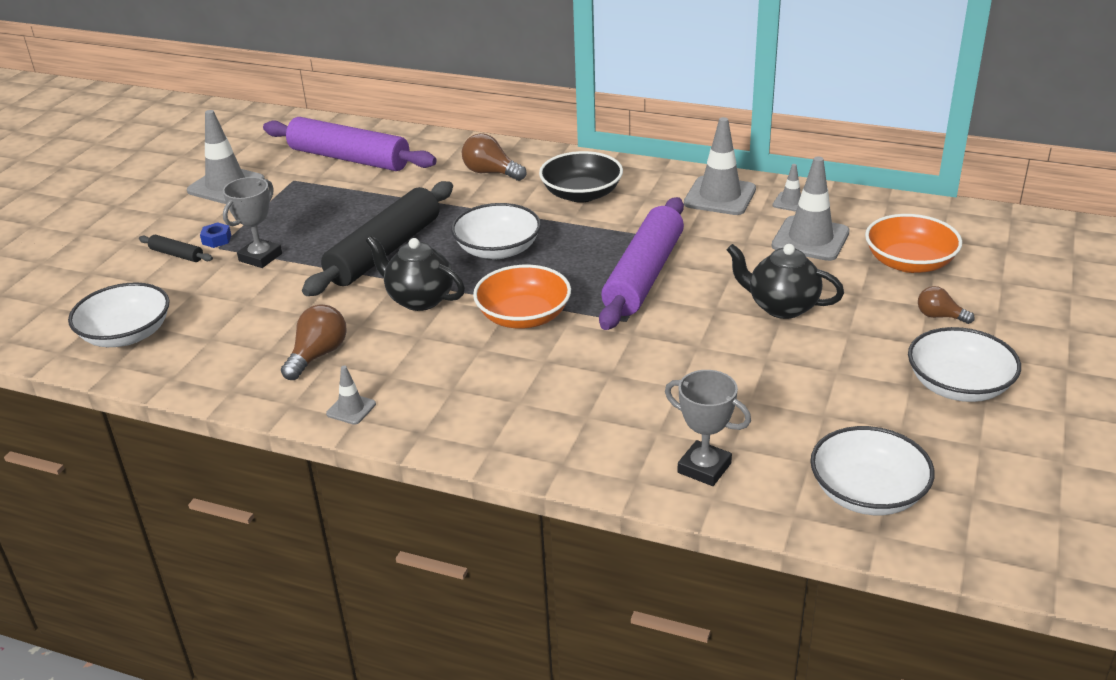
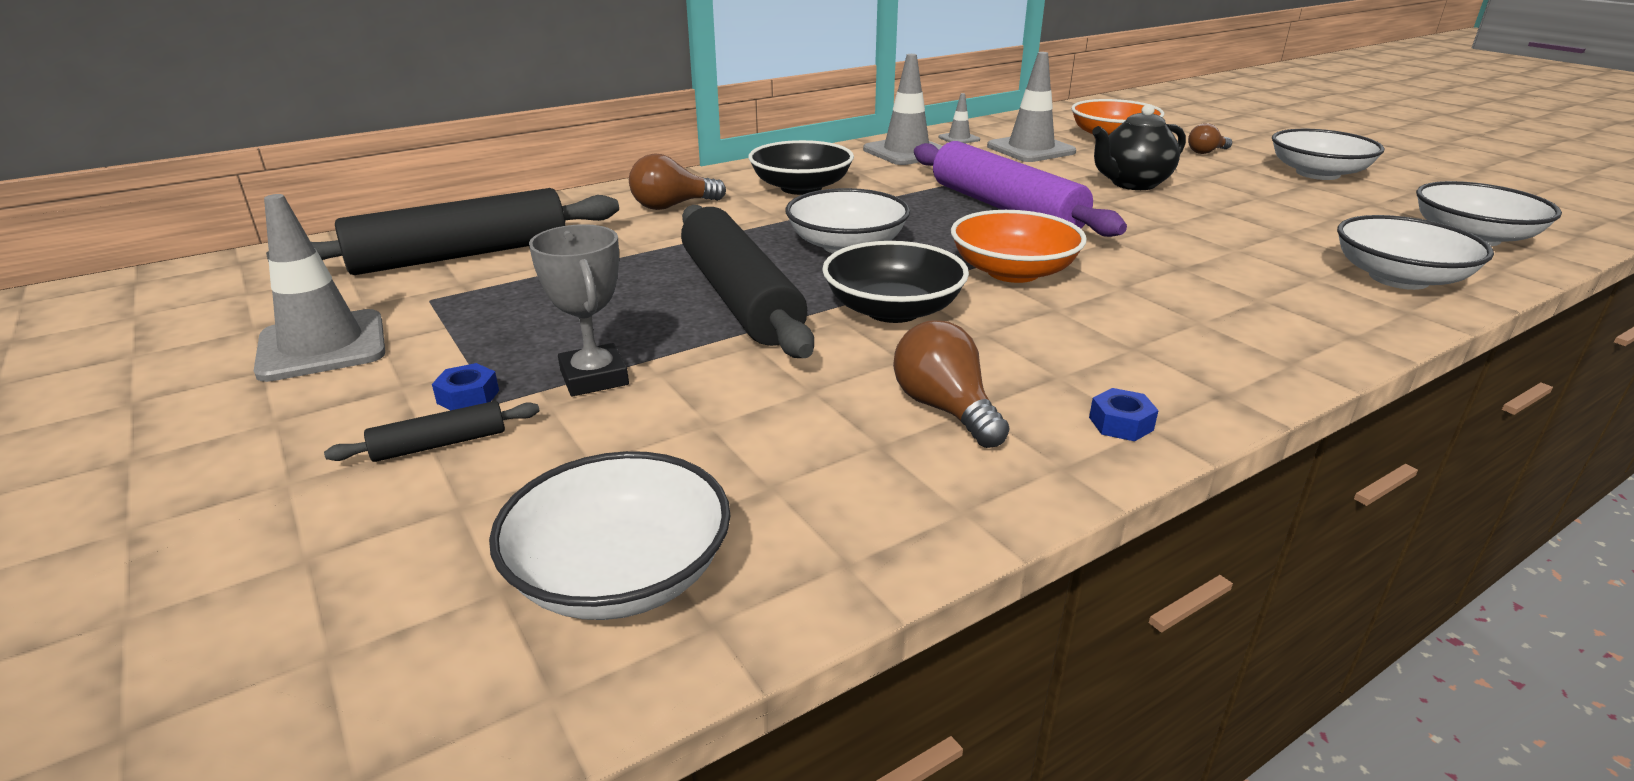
camera: 55 degrees left, 5 degrees down
(349, 158) = (461, 255): purple rolling pin -> black rolling pin
(351, 409) = (1120, 423): grey traffic cone -> blue nut
(419, 299) = (893, 310): black teapot -> black bowl
(704, 468) = (1398, 278): grey trophy -> white bowl

